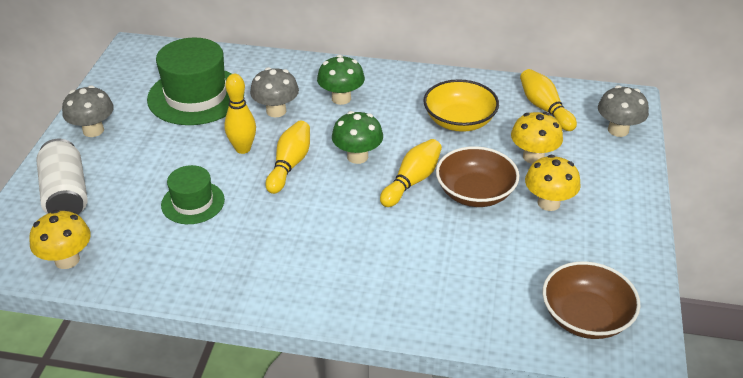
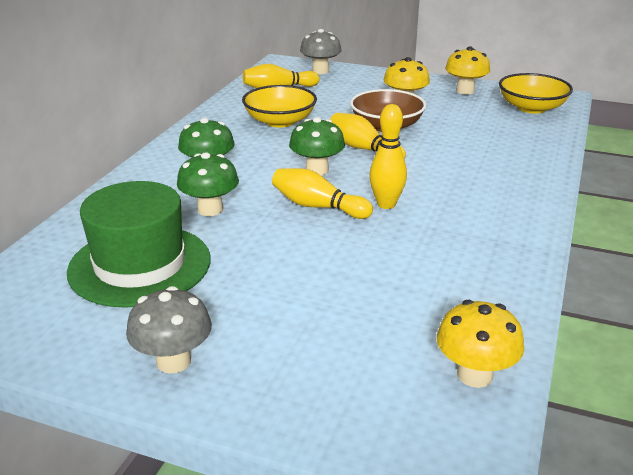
camera: 80 degrees left, 10 degrees down
(66, 194) = (329, 384): white can -> none
(193, 202) = (371, 271): green hat -> none
(243, 149) = (276, 234): yellow bowling pin -> yellow bowling pin (386, 204)
(276, 111) = (210, 209): grey mushroom -> green mushroom
(533, 157) = (344, 101): yellow mushroom -> yellow mushroom (465, 91)
(586, 317) = (531, 108): brown bowl -> yellow bowl

